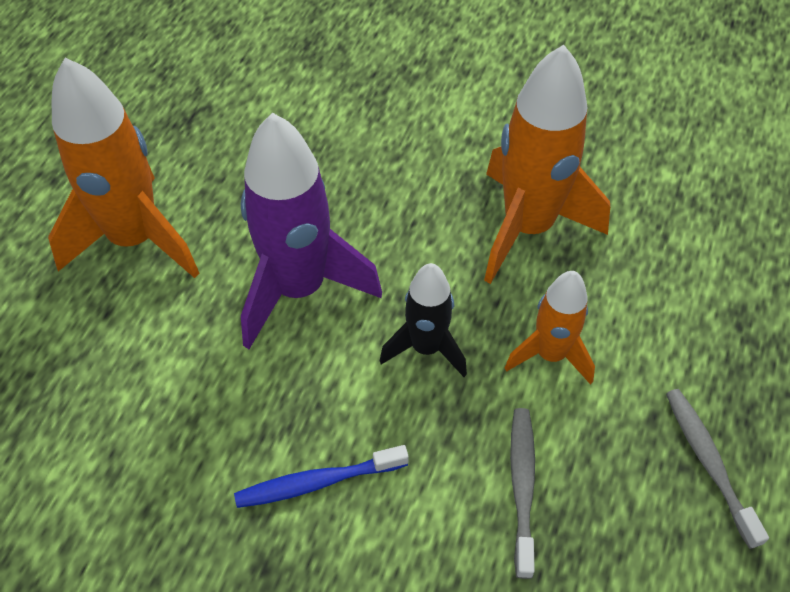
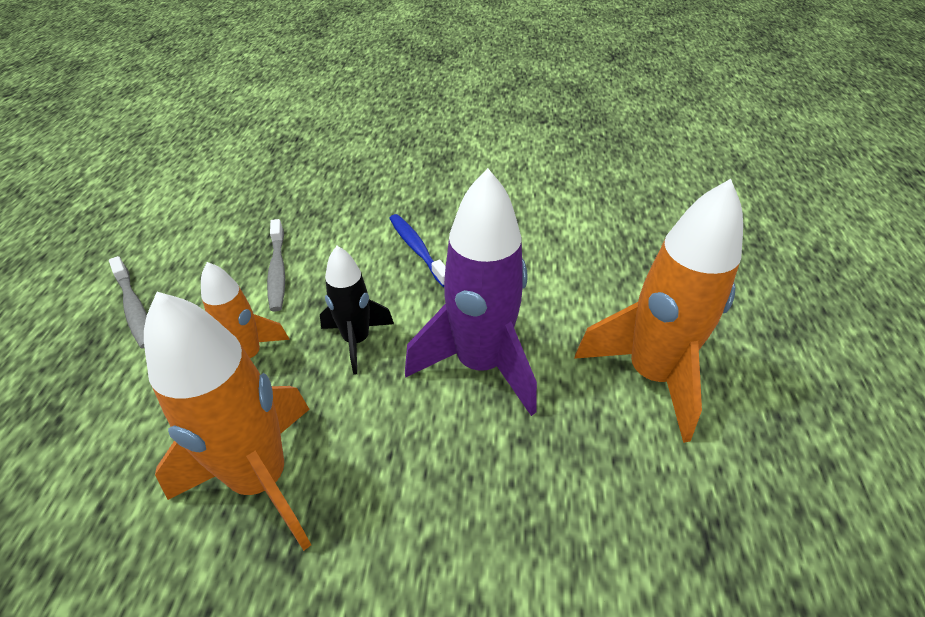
camera: 165 degrees right, 10 degrees down
(317, 482) = (417, 249): blue toothbrush -> blue toothbrush turned 90 degrees counterclockwise

